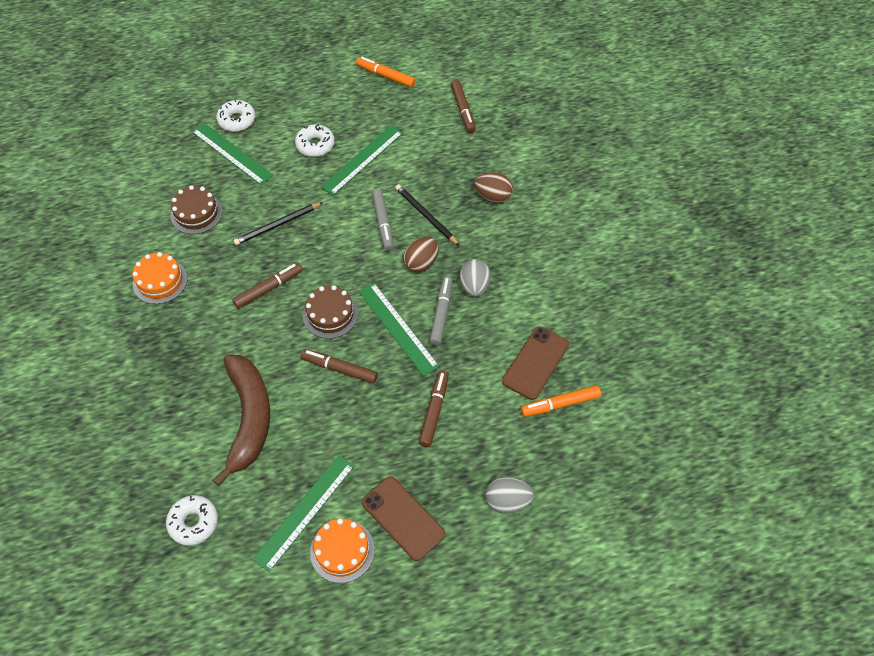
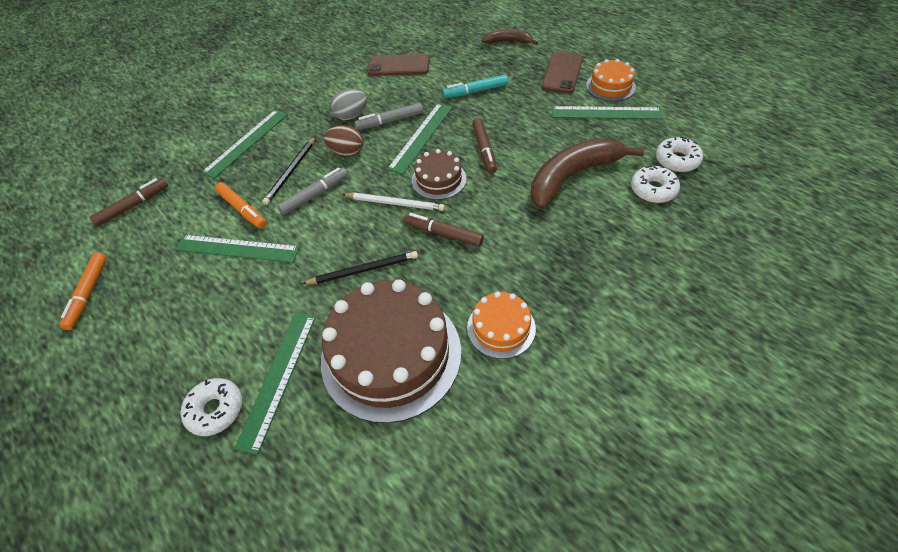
camera: 115 degrees left, 5 degrees down
(196, 213) = (391, 354): brown cake -> brown cake, size x2.02
(277, 225) = (364, 270): black pencil -> black pencil turned 45 degrees counterclockwise
(315, 145) = (230, 300): white donut -> white donut (653, 190)
(328, 271) = (395, 203): none -> white pencil
(434, 411) = (475, 91): brown marker -> turquoise marker
(493, 196) = (246, 142): brown egg -> green ruler
(507, 501) = (508, 42): grey egg -> brown banana
(560, 404) = (422, 46): orange marker -> orange marker (243, 209)

